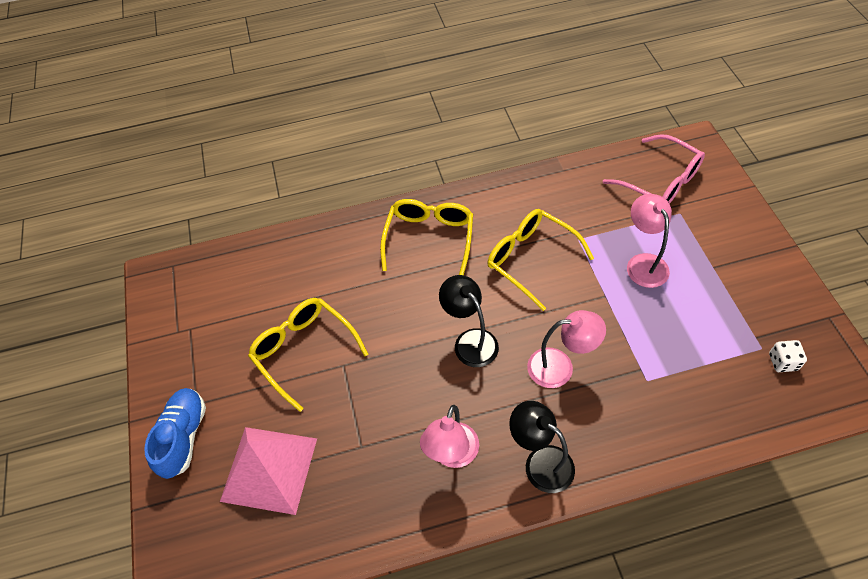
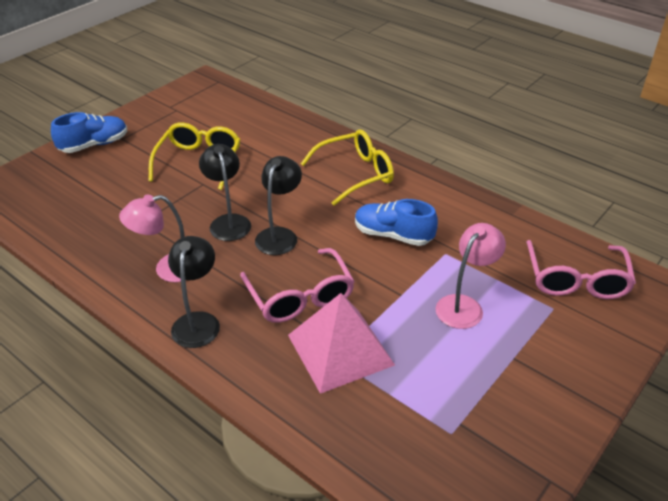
camera: 50 degrees right, 15 degrees down
(269, 469) = (95, 189): pink pyramid -> pink pyramid (340, 349)
(420, 372) = (228, 222): none -> black lamp
(531, 260) = (393, 235): yellow glasses -> blue shoe
(560, 367) = (300, 296): pink lamp -> pink glasses
(782, 362) = (450, 457): white dice -> none

